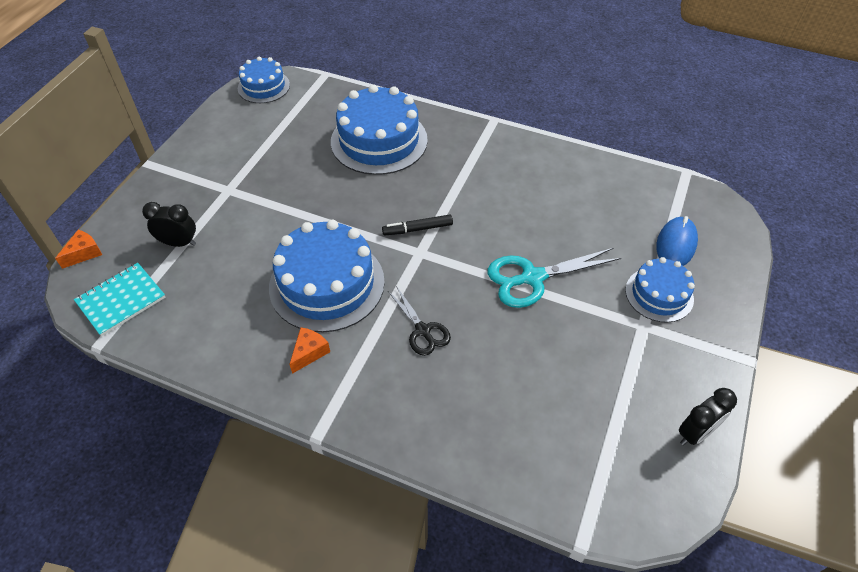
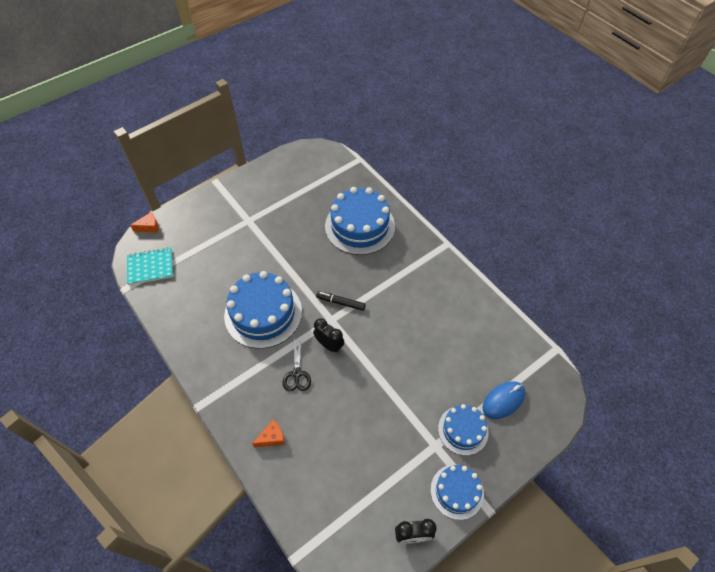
camera: 30 degrees right, 5 degrees up
(179, 243) = (200, 244): black clock -> black clock (329, 345)
(264, 86) = (315, 153): blue cake -> blue cake (457, 491)
(309, 353) = (225, 353): orange cheese -> orange cheese (272, 437)
(532, 278) = (388, 374): turquoise scissors -> none

